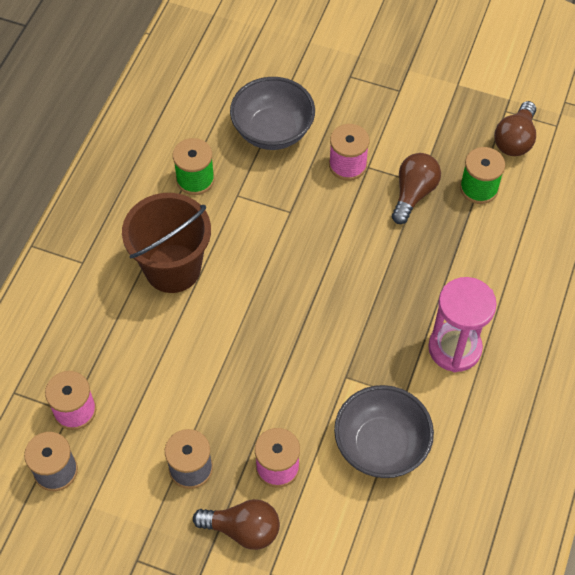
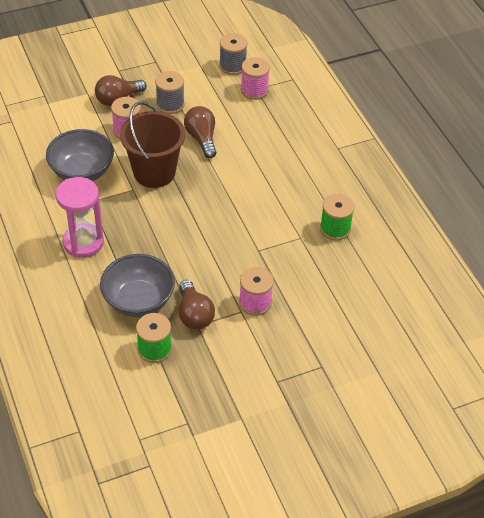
camera: 135 degrees right, 10 degrees down
(173, 268) = (287, 176): brown bucket -> brown bucket (154, 172)
(272, 131) = (326, 290): grey bowl -> grey bowl (138, 301)
(515, 139) = (160, 404): brown light bulb -> brown light bulb (201, 138)

